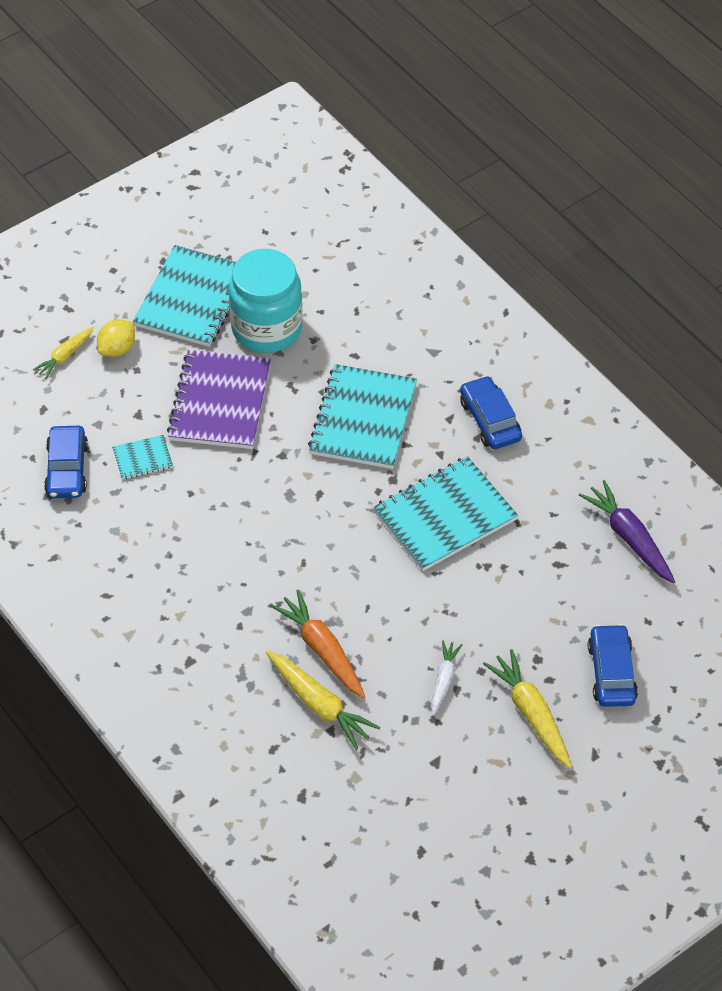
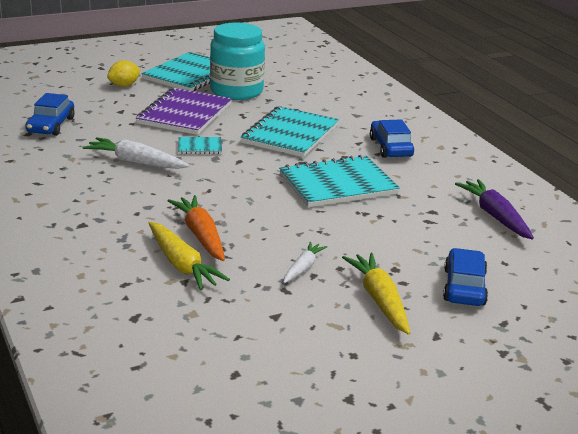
camera: 10 degrees right, 25 degrees down
(65, 356) = (85, 83): yellow carrot -> none
(143, 458) = (111, 128): turquoise notebook -> turquoise notebook (200, 147)
(201, 526) = (136, 162): none -> white carrot

